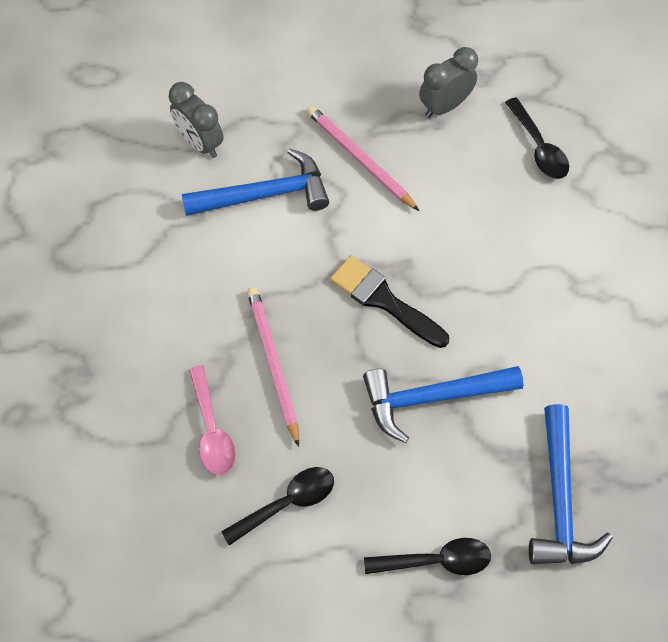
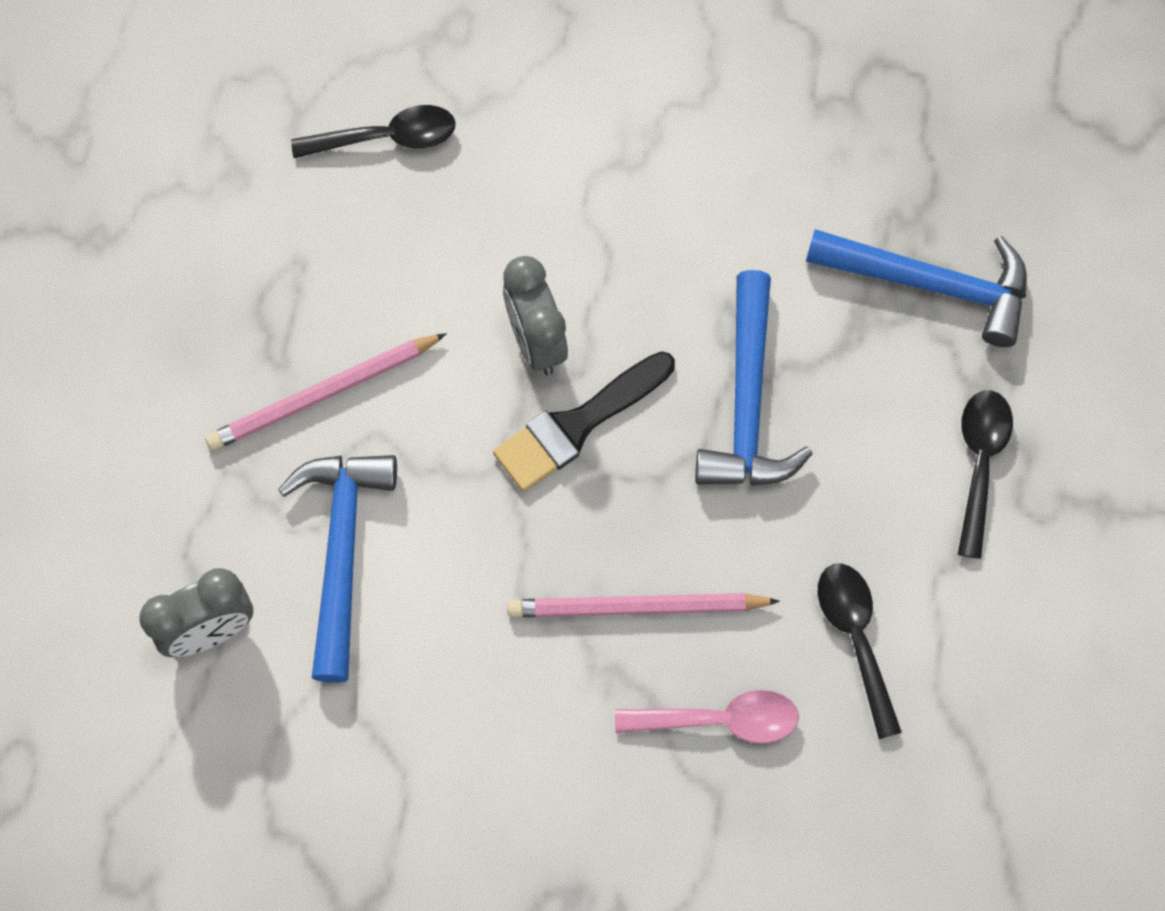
camera: 75 degrees left, 5 degrees up
(444, 106) = (268, 245): grey clock -> grey clock (536, 342)

